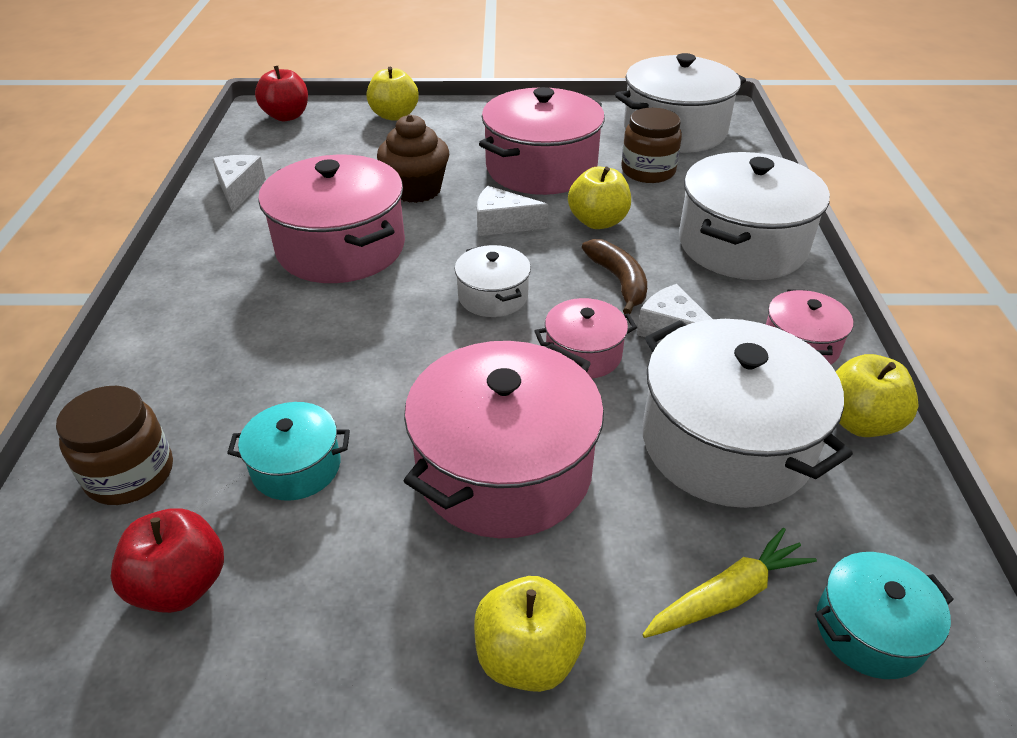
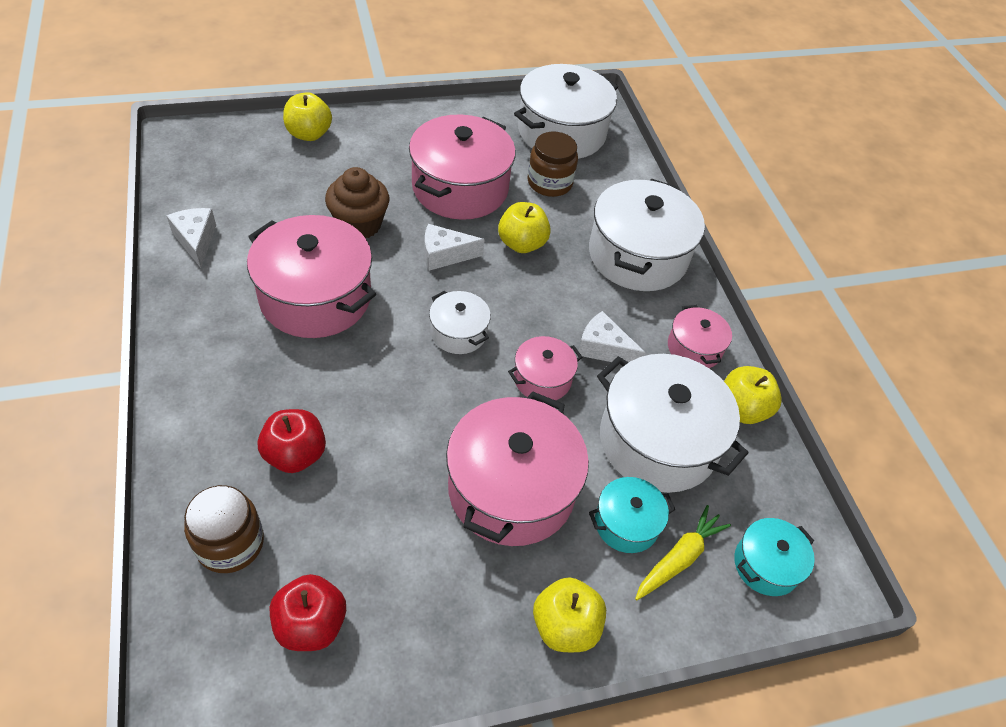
camera: 20 degrees left, 10 degrees up
(286, 116) = (205, 143): red apple -> red apple (295, 455)
(296, 467) = (358, 514): turquoise pot -> turquoise pot (626, 523)
(619, 281) = (552, 304): brown banana -> none

